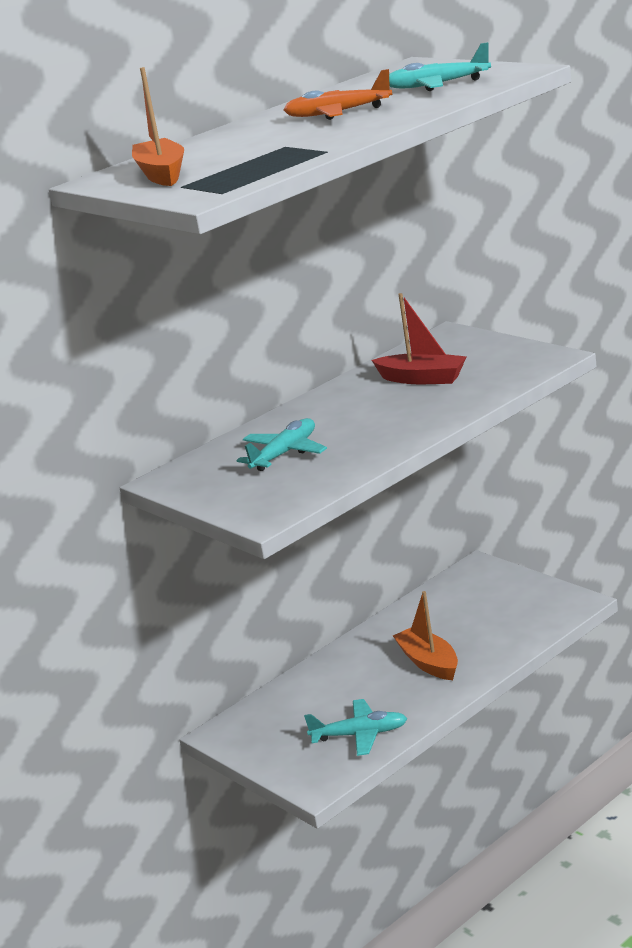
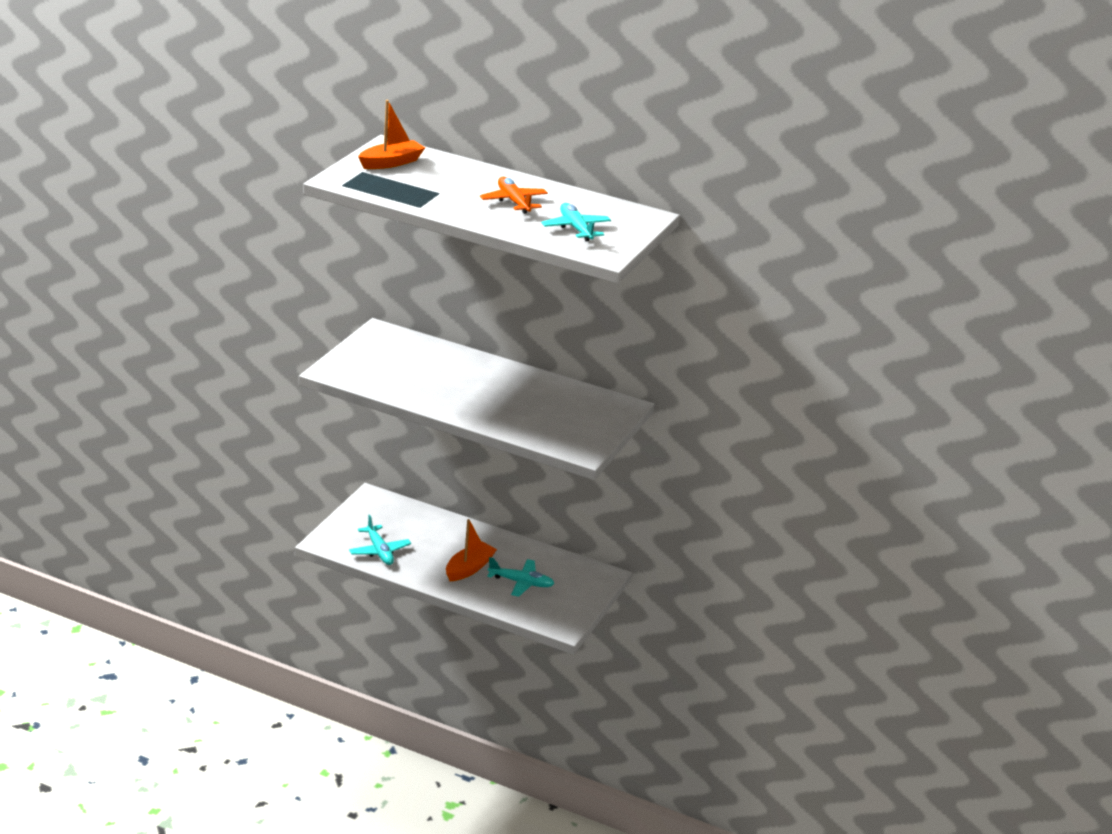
camera: 60 degrees right, 5 degrees up
(284, 454) = (418, 366): turquoise plane -> turquoise plane (521, 583)
(422, 379) = (541, 403): red boat -> none

